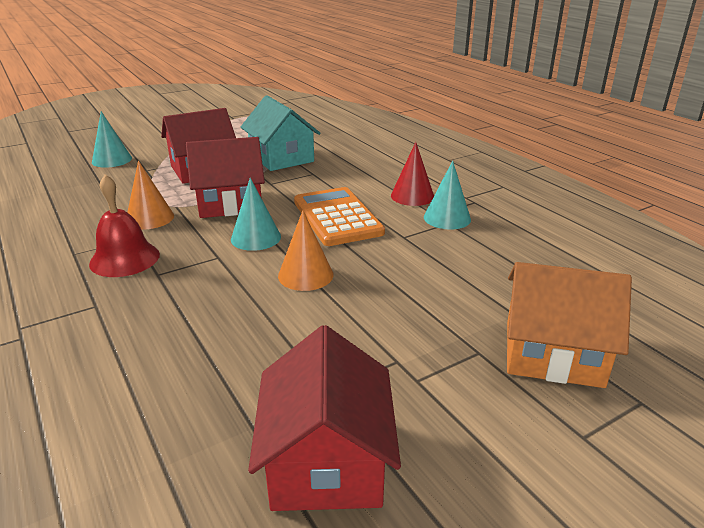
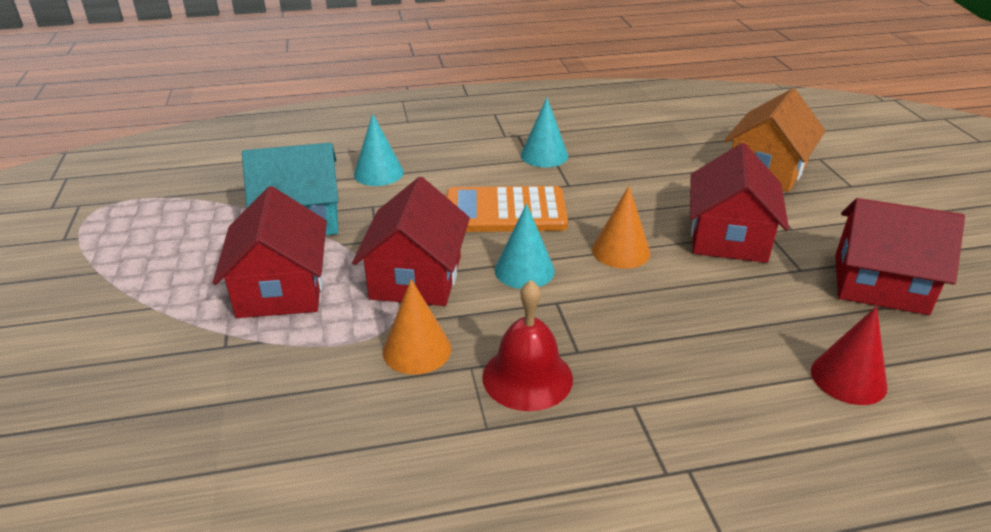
camera: 70 degrees left, 5 degrees up
(112, 160) = (136, 385): turquoise cone -> turquoise cone (378, 173)
(367, 334) = (728, 237): none -> red house
(412, 196) = (483, 160): red cone -> red cone (848, 378)

